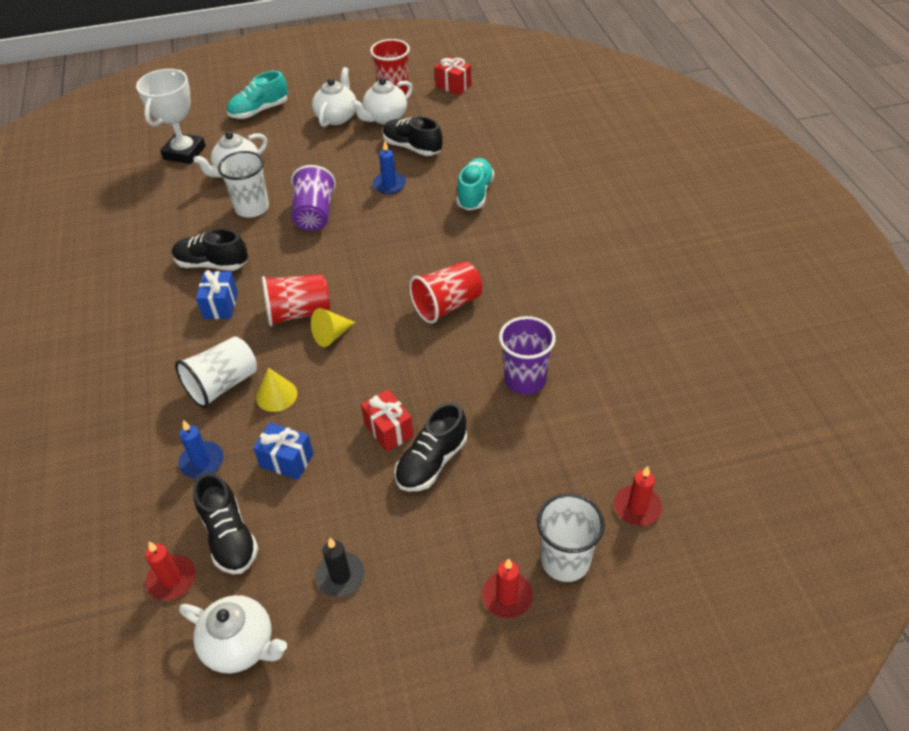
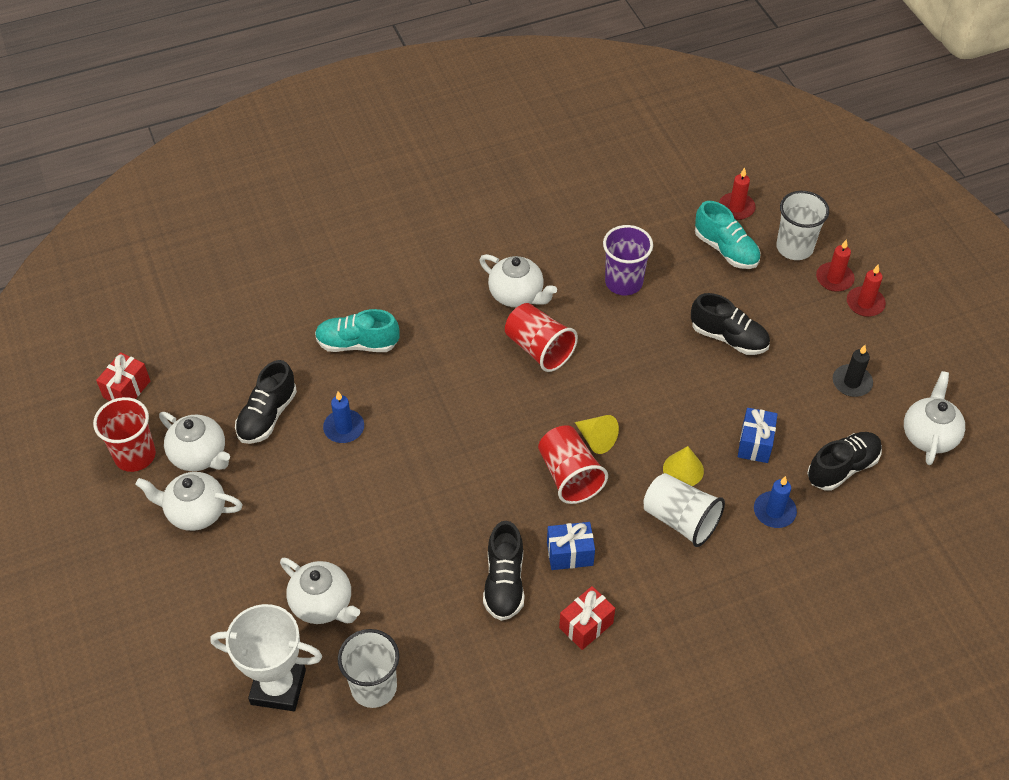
camera: 100 degrees left, 5 degrees up
(172, 579) = (893, 499): red candle -> red candle (865, 303)
(252, 208) = (396, 566): white cup -> white cup (374, 687)
(259, 111) = (174, 615): turquoise shoe -> turquoise shoe (726, 249)
(314, 214) = (405, 495): purple cup -> none
(388, 430) = (703, 373): red gift -> red gift (586, 625)
(517, 295) = (517, 295): none -> white teapot

